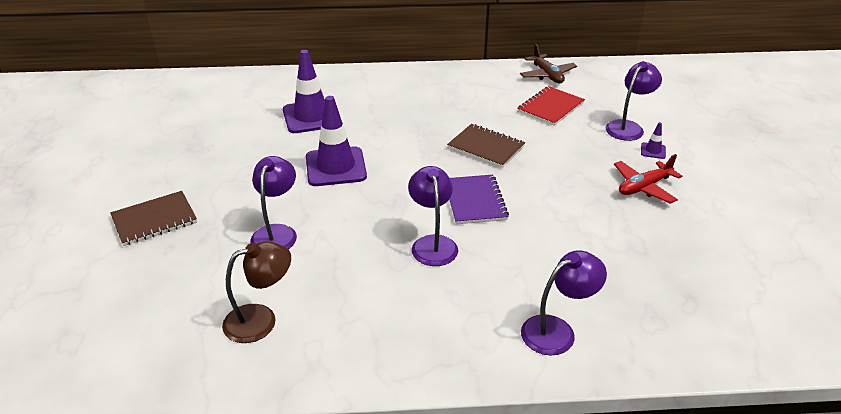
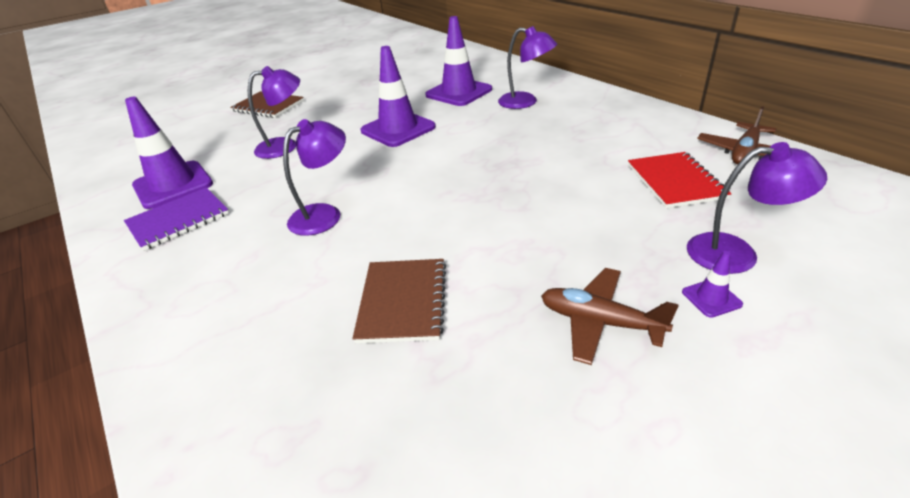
camera: 60 degrees right, 0 degrees up
(261, 320) = (173, 185): brown lamp -> purple traffic cone
(474, 201) = (418, 209): purple notebook -> purple notebook (178, 220)
(486, 147) = (526, 177): brown notebook -> brown notebook (403, 301)
(550, 107) = (675, 181): red notebook -> red notebook turned 75 degrees clockwise
(557, 330) = (221, 352): purple lamp -> purple lamp (525, 102)
(644, 187) = (600, 322): red plane -> brown plane

